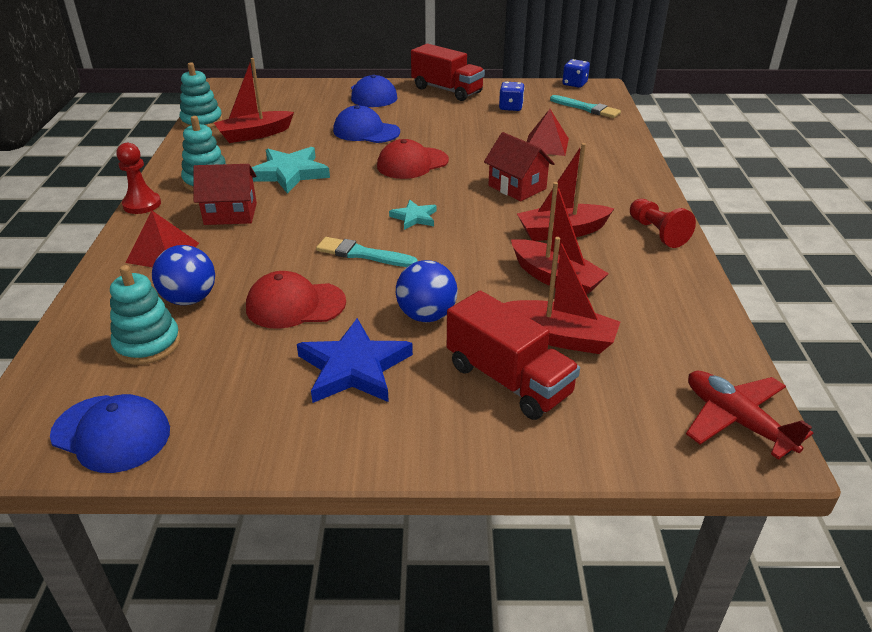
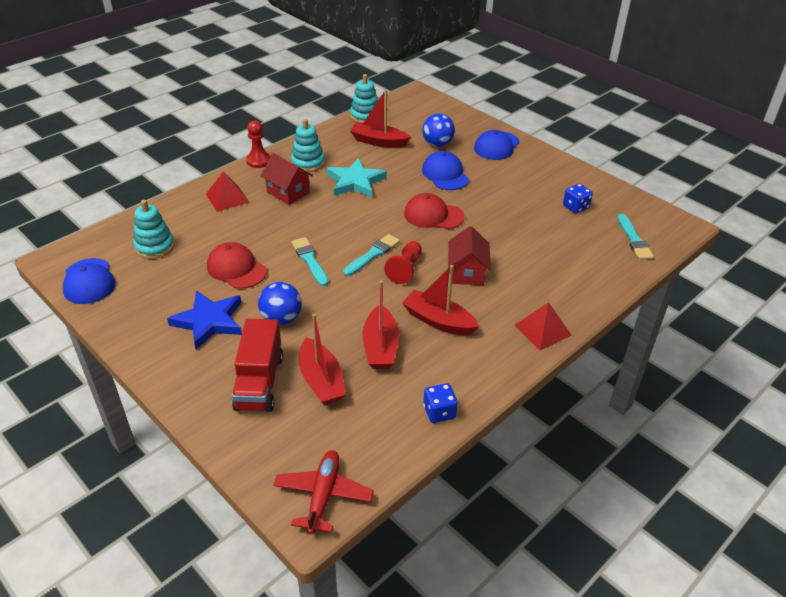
camera: 45 degrees right, 5 degrees up
(189, 299) = (201, 234): blue ball -> blue ball (437, 144)
(414, 217) = (373, 254): turquoise star -> turquoise brush
(447, 90) = (554, 168): red truck -> none
(546, 145) = (545, 252): red pyramid -> red pyramid (542, 330)
(574, 84) = (666, 212): blue dice -> blue dice (439, 412)
(657, 233) = (497, 363): red pawn -> red pawn (405, 269)

